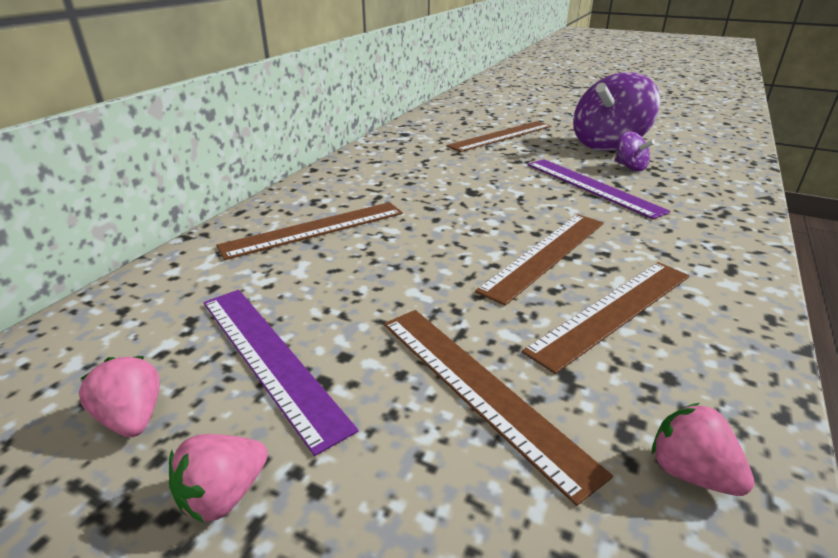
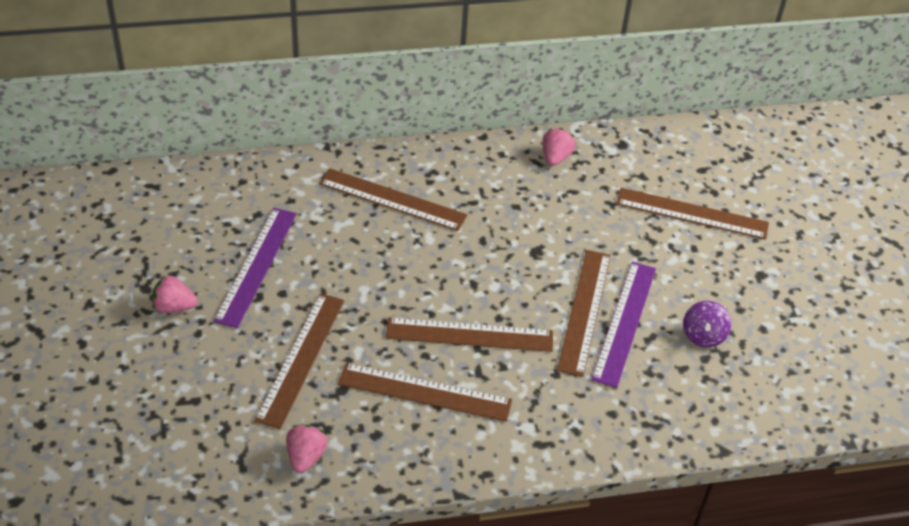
camera: 50 degrees right, 15 degrees up
(133, 418) = (185, 248): pink strawberry -> pink strawberry (555, 157)
(564, 196) = (584, 311): none -> brown ruler
(608, 144) = (756, 301): purple spinning top -> none

